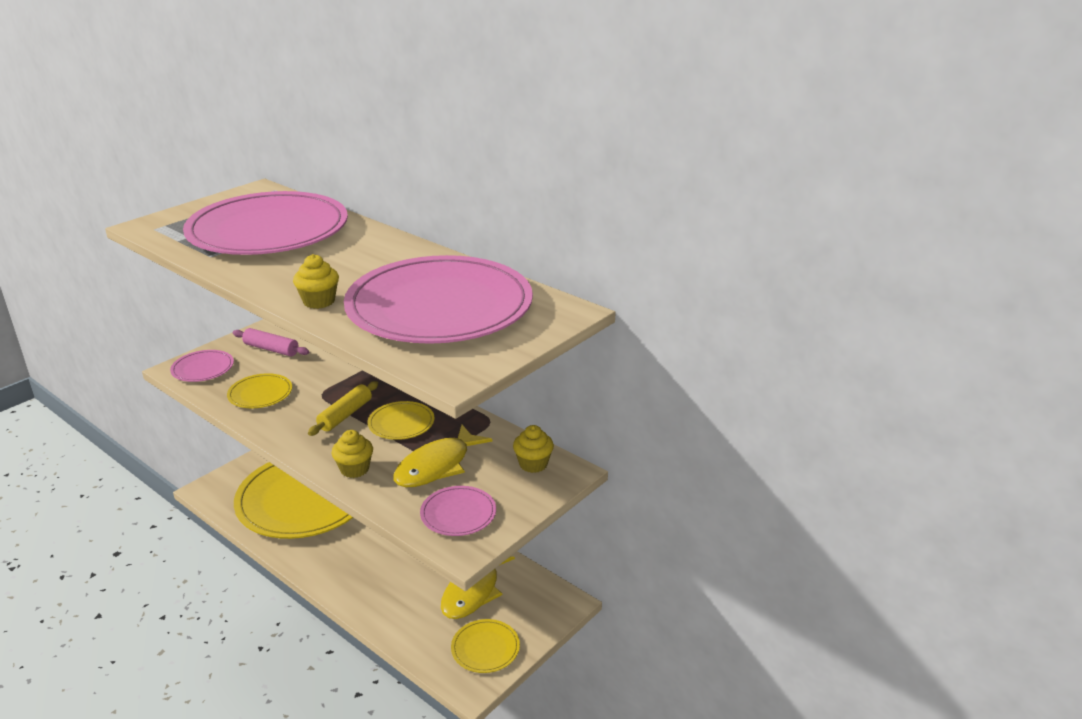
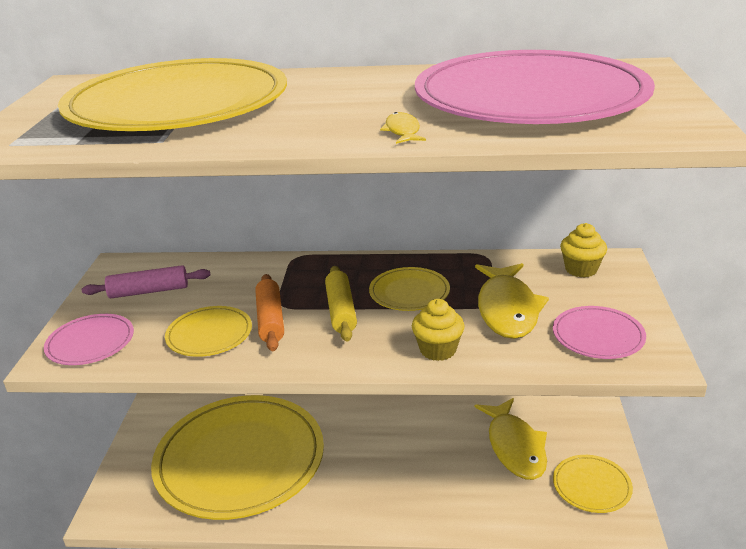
camera: 35 degrees left, 0 degrees up
(268, 230) = (178, 104): pink plate -> yellow plate
(302, 401) = (271, 320): none -> orange rolling pin
(319, 301) = (402, 131): yellow cupcake -> yellow fish

